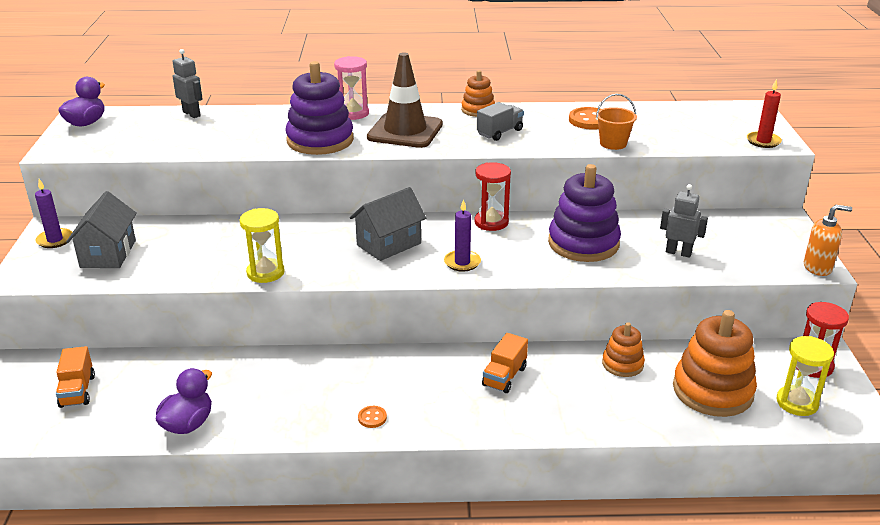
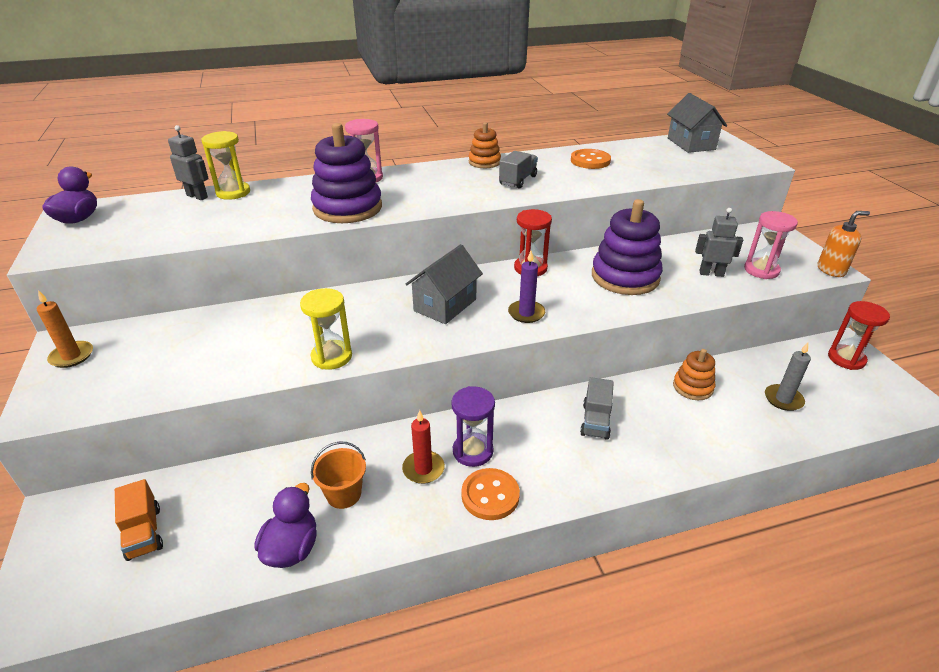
camera: 15 degrees left, 5 degrees up
(55, 240) = (72, 356): purple candle -> orange candle
(108, 254) = (142, 363): grey house -> grey house (691, 144)
(372, 418) = (490, 495): orange button -> orange button, size x1.89
(374, 381) = (473, 451): none -> purple hourglass
(405, 131) = (428, 189): brown traffic cone -> none
(504, 376) = (595, 421): orange truck -> grey truck
(613, 143) = (625, 179): orange bucket -> orange bucket (344, 494)
(712, 391) = (783, 399): orange stacking toy -> grey candle
(737, 257) = (761, 270): none -> pink hourglass
(763, 141) = (746, 163): red candle -> red candle (423, 469)
(797, 403) = (857, 397): yellow hourglass -> yellow hourglass (233, 192)

